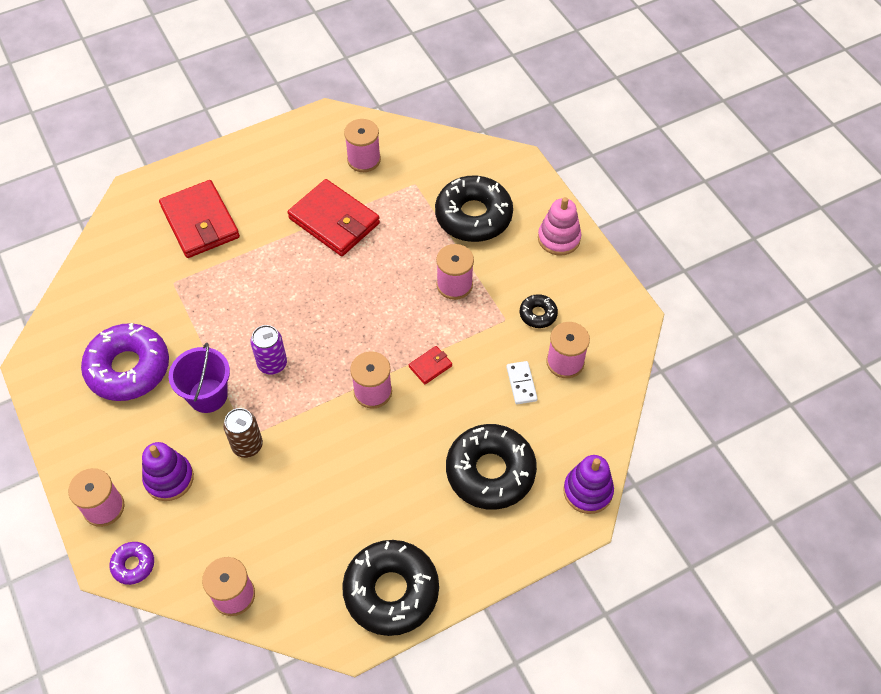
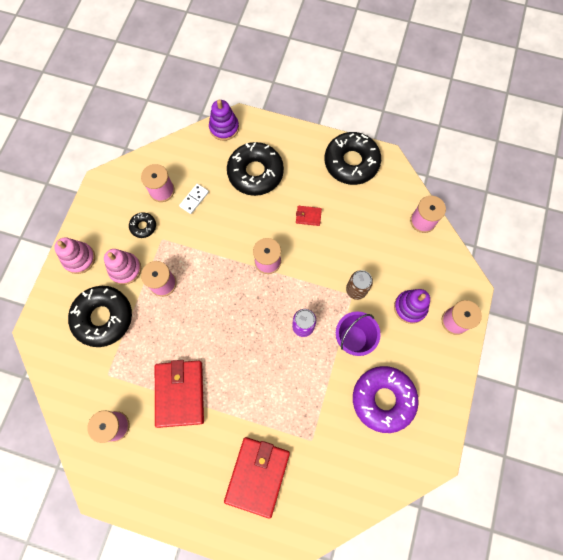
camera: 135 degrees left, 15 degrees up
(133, 565) = (460, 276): purple donut -> none
(430, 366) = (226, 248): red wallet -> red wallet (308, 216)
(505, 266) = (125, 269): none -> pink stacking toy

